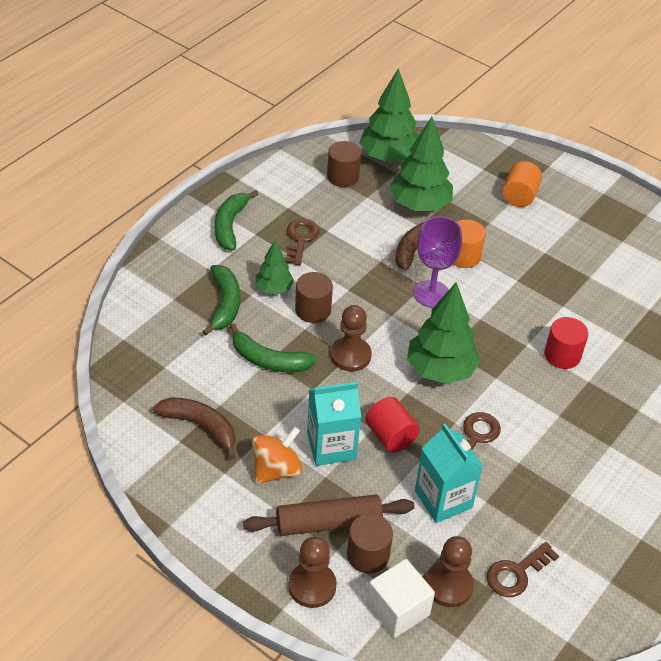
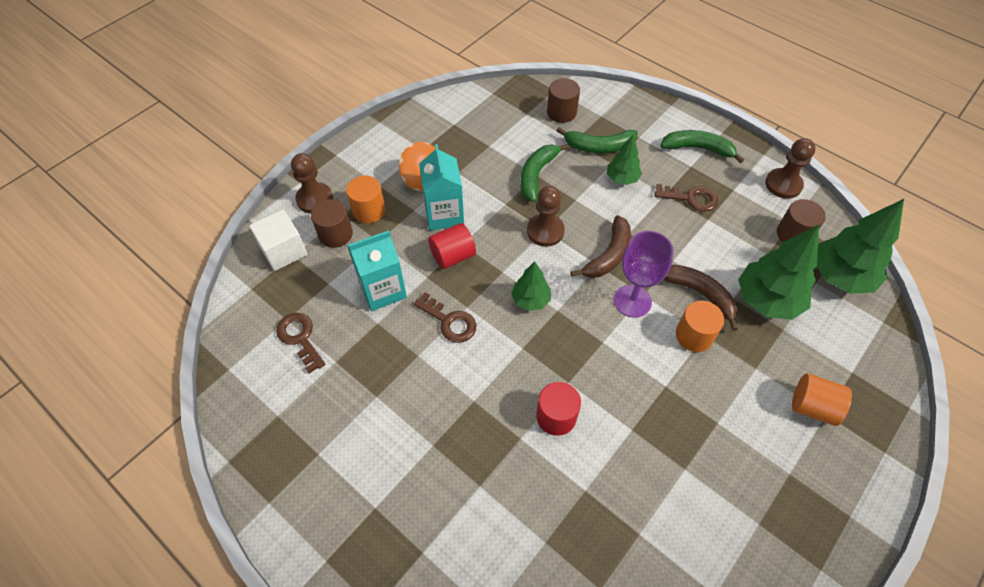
camera: 95 degrees right, 10 degrees up
(201, 426) = (467, 135): brown banana -> brown banana (608, 255)
(313, 310) = (599, 205): brown cylinder -> brown cylinder (561, 112)
(328, 523) = (369, 210): brown rolling pin -> orange cylinder
(440, 370) = (530, 300): green tree -> green tree, size x0.56
(449, 585) = (298, 287): brown pawn -> brown pawn (783, 184)

